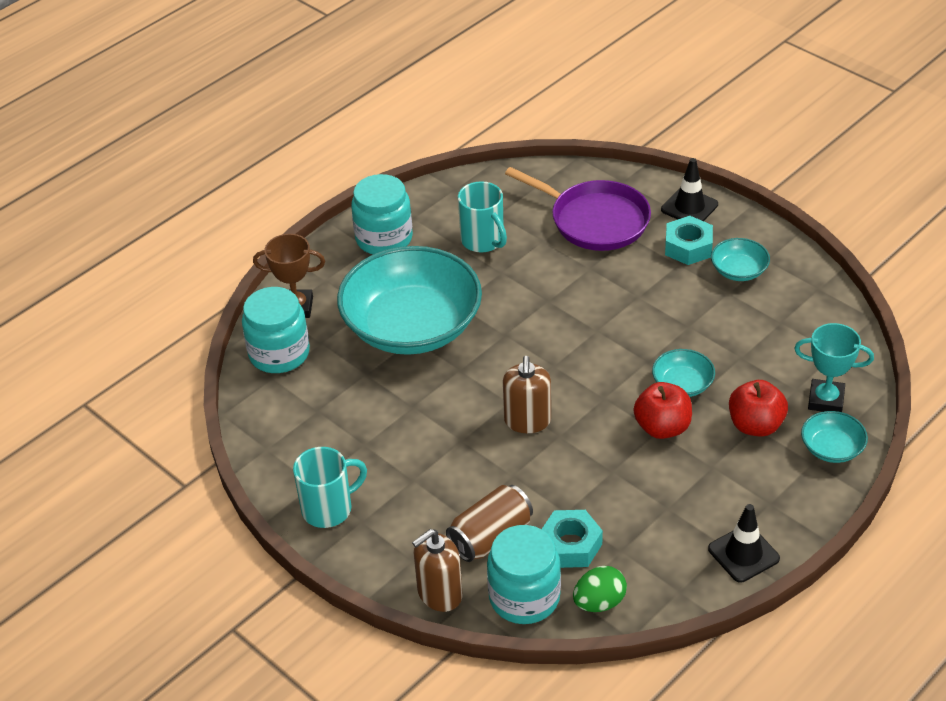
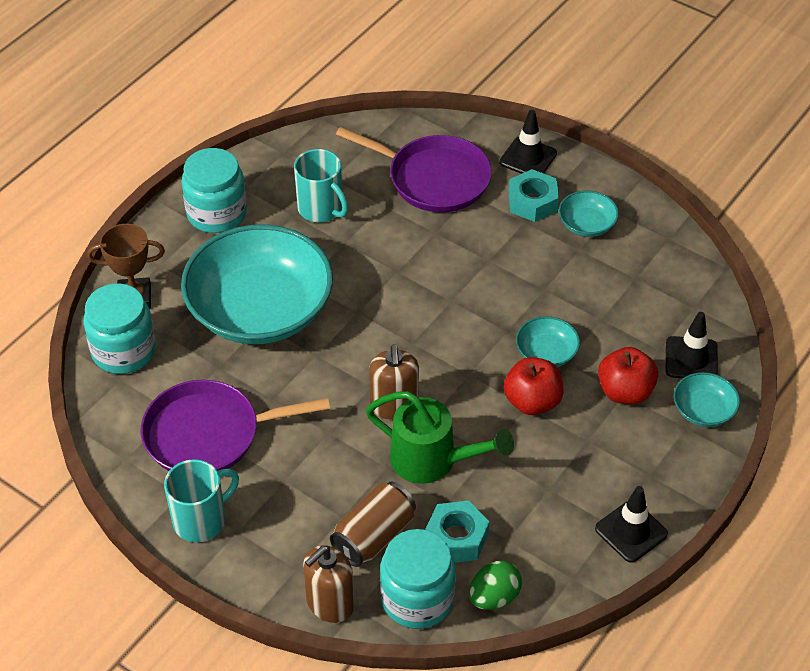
camera: 10 degrees left, 5 degrees up
(347, 433) = (208, 434): none -> purple pan
(557, 473) = (433, 461): none -> green watering can
(826, 400) = (691, 359): turquoise trophy -> black traffic cone

